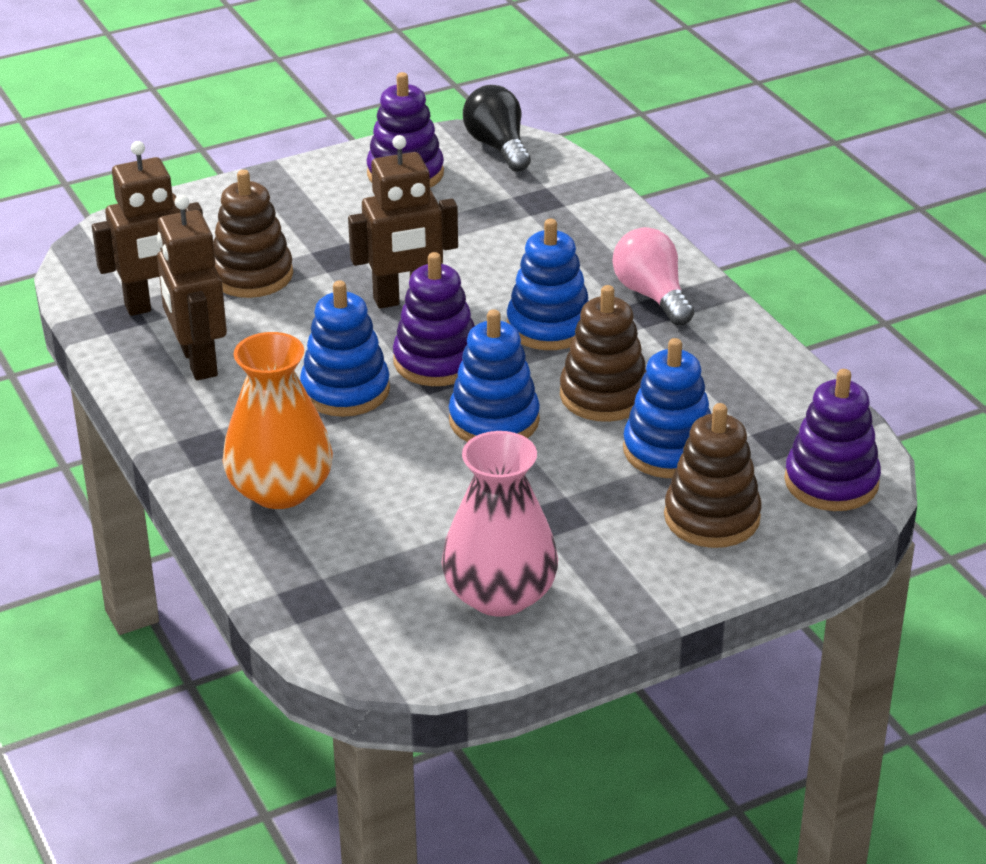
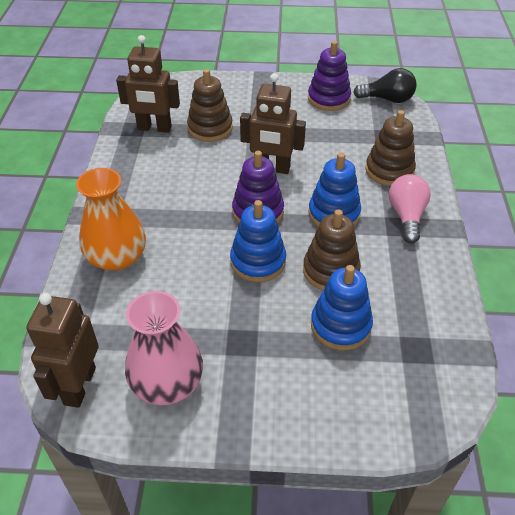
camera: 30 degrees right, 10 degrees up
(198, 362) = (145, 166): brown robot -> brown robot (79, 386)
(345, 390) = (198, 210): blue stacking toy -> none
(498, 147) = (387, 99): black light bulb -> black light bulb turned 90 degrees clockwise
(712, 517) = (331, 388): brown stacking toy -> brown stacking toy (389, 170)
(831, 482) = (427, 397): purple stacking toy -> none

